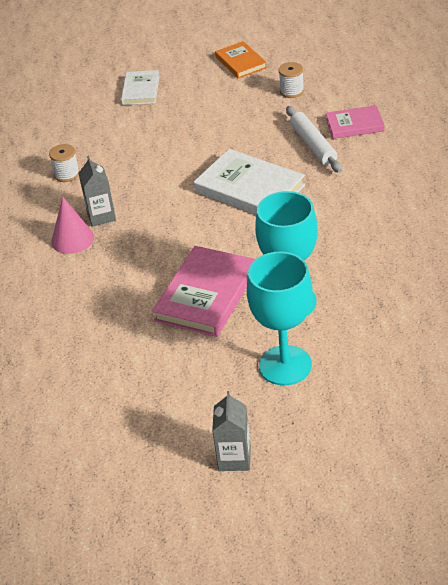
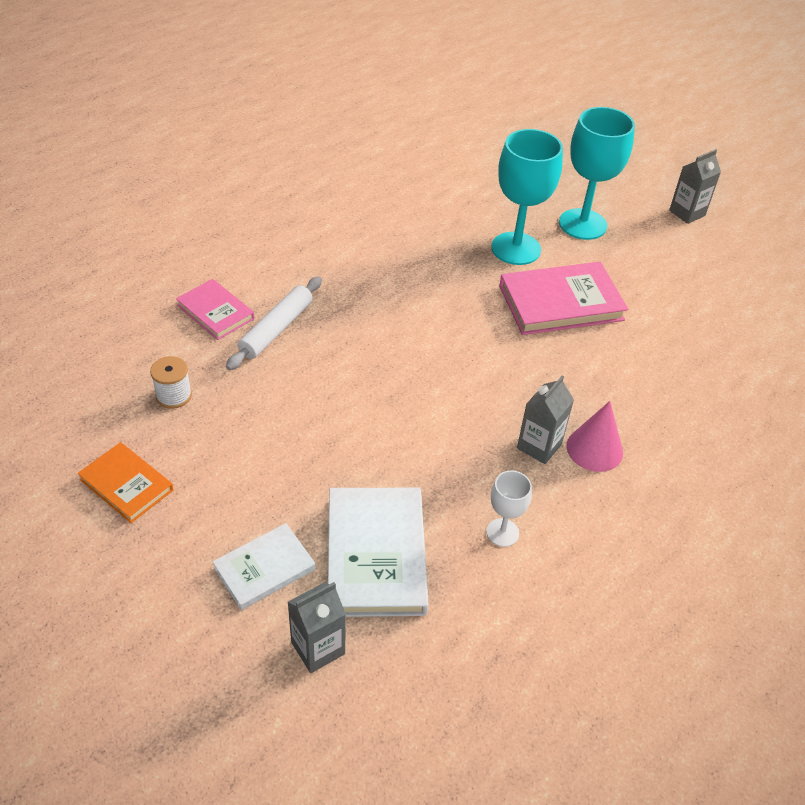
camera: 135 degrees left, 5 degrees up
(67, 174) = (502, 532): white spool -> white goblet
(82, 93) = (318, 648): none -> grey carton
(240, 62) = (127, 485): orange book -> orange book turned 75 degrees counterclockwise
(249, 189) = (390, 345): white book -> white book (376, 555)

